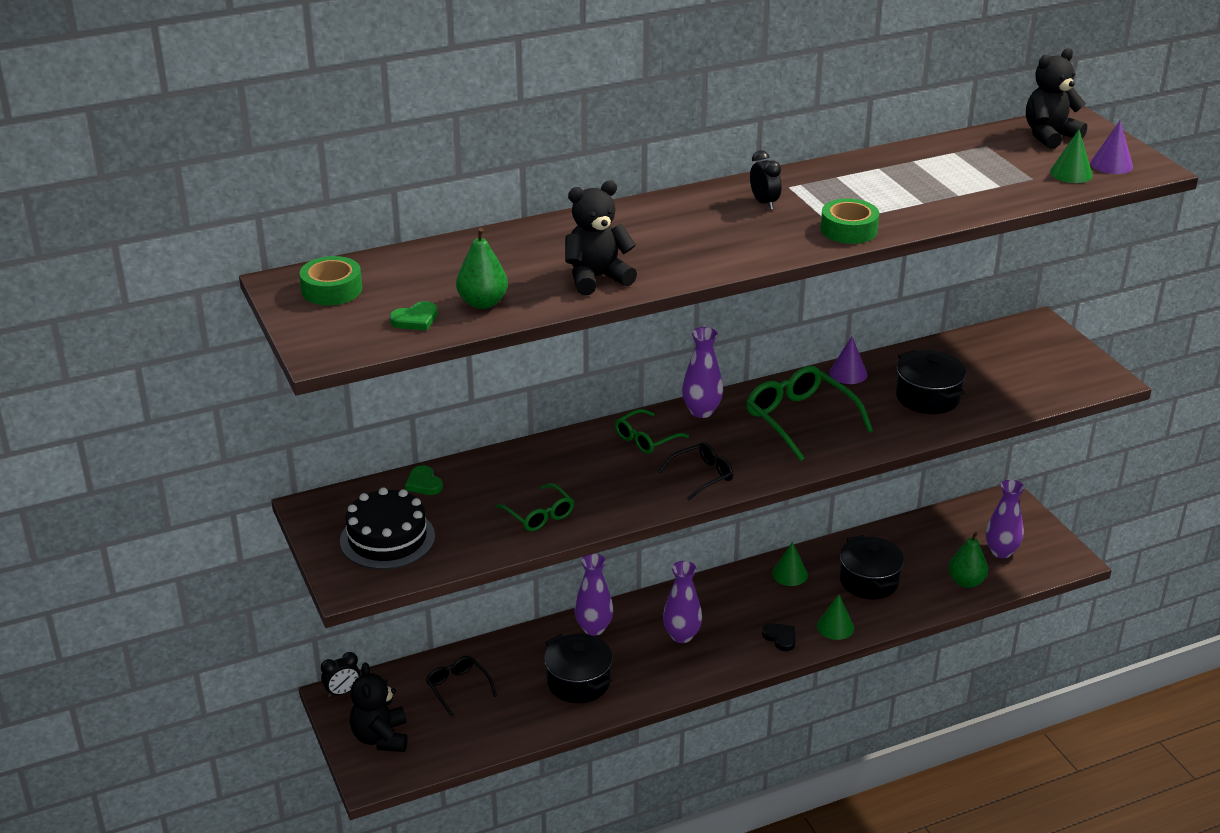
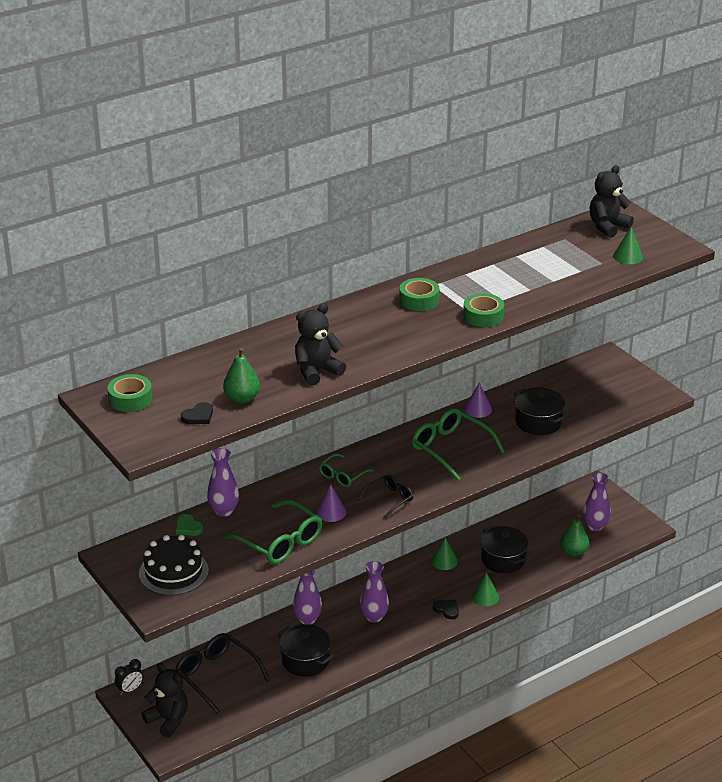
camera: 10 degrees left, 0 degrees up
(381, 738) = (168, 720): black teddy bear -> black teddy bear turned 150 degrees clockwise
(415, 319) = (198, 416): green heart -> black heart
(458, 688) = (217, 676): black glasses -> black glasses, size x1.72
(539, 515) = (279, 542): green glasses -> green glasses, size x1.72
(701, 411) = (378, 450): purple vase -> purple vase (224, 511)
(764, 203) = (419, 300): black clock -> green tape
(1111, 164) = (654, 246): purple cone -> purple cone (331, 512)

